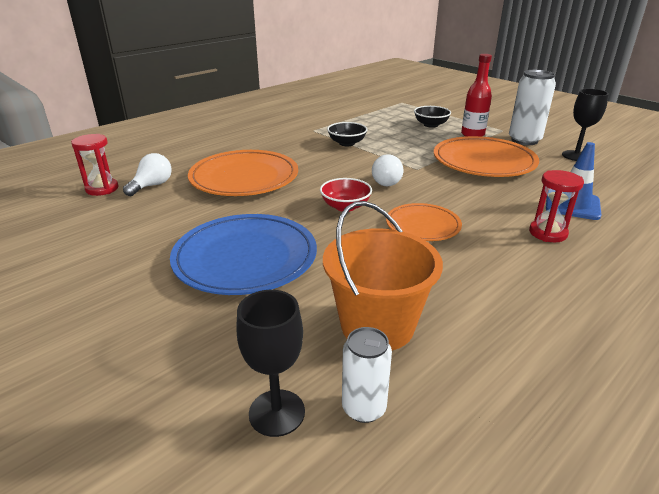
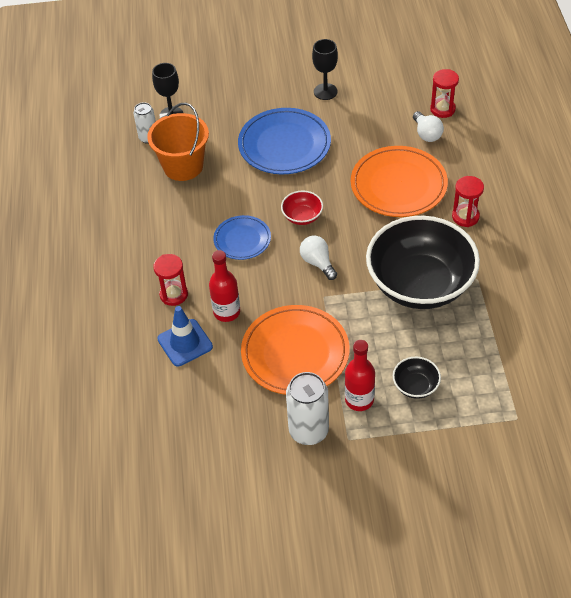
camera: 130 degrees right, 20 degrees up
(253, 146) = (465, 217): none -> red hourglass
(347, 143) = (420, 284): black bowl -> black bowl, size x2.47
(423, 225) = (242, 240): orange plate -> blue plate
(508, 199) = (227, 312): none -> red bottle
(576, 156) = (243, 436): black goblet -> black goblet (325, 91)

